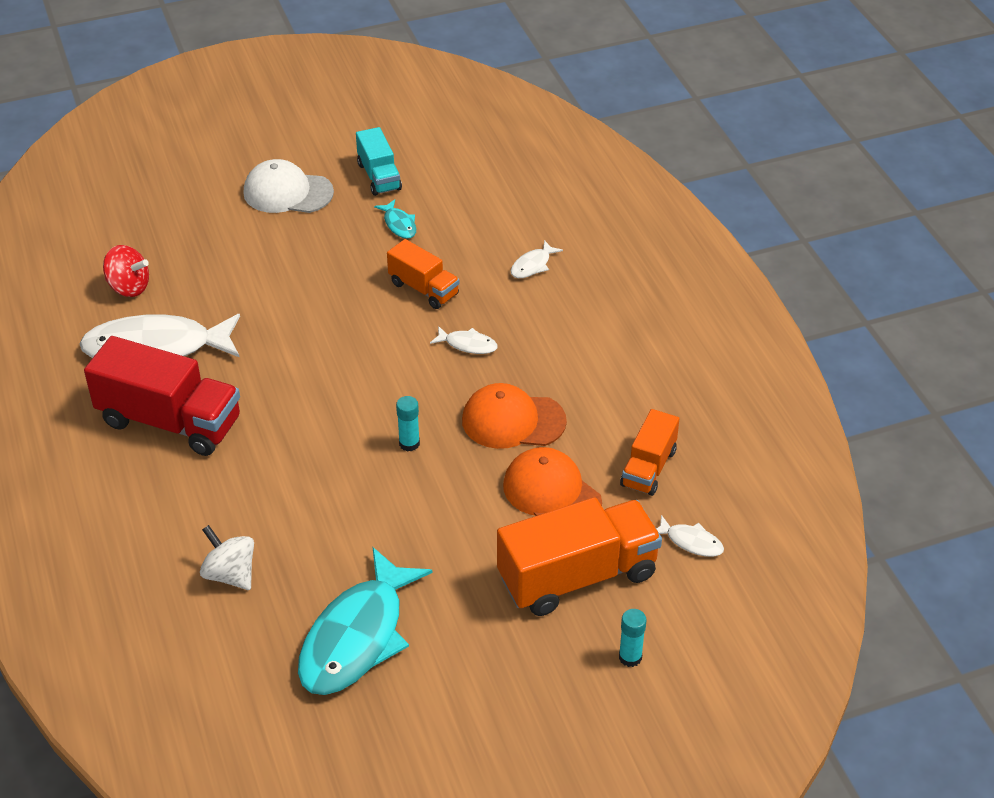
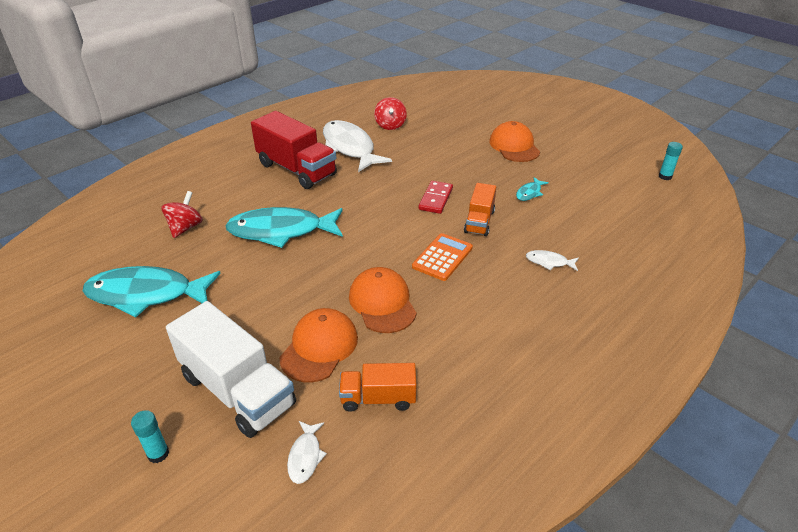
camera: 65 degrees right, 5 degrees down
(170, 421) = (296, 170): red truck -> red truck turned 45 degrees counterclockwise
(230, 574) = (185, 228): white spinning top -> red spinning top
(288, 192) = (514, 146): white cap -> orange cap
(312, 475) = (281, 231): none -> turquoise fish
(350, 308) = (436, 199): none -> red domino
(379, 176) = (564, 172): turquoise truck -> none
(409, 443) = (330, 261): turquoise glue stick -> turquoise glue stick (665, 176)
(468, 345) = (442, 257): white fish -> orange calculator
(577, 576) = (237, 390): orange truck -> white truck

